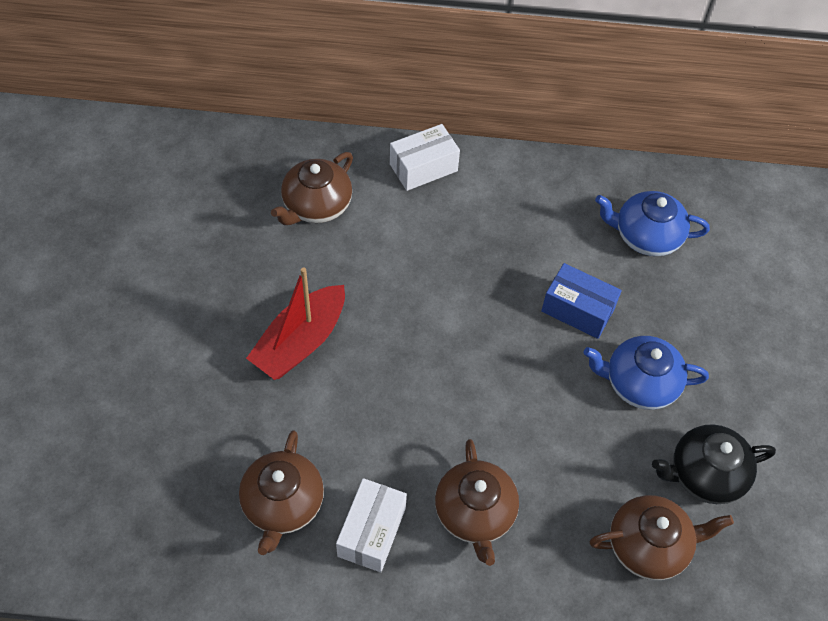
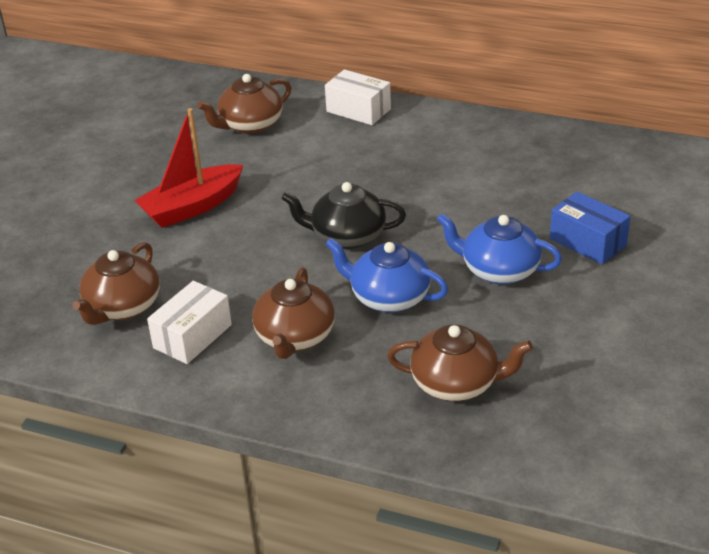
camera: 20 degrees right, 20 degrees down
(423, 167) = (358, 110): white box -> white box turned 45 degrees clockwise
(577, 310) = (460, 215): blue box -> blue box (587, 242)
(646, 236) = (551, 173): blue teapot -> blue teapot (388, 298)
(705, 474) = (537, 341): black teapot -> black teapot (347, 236)

